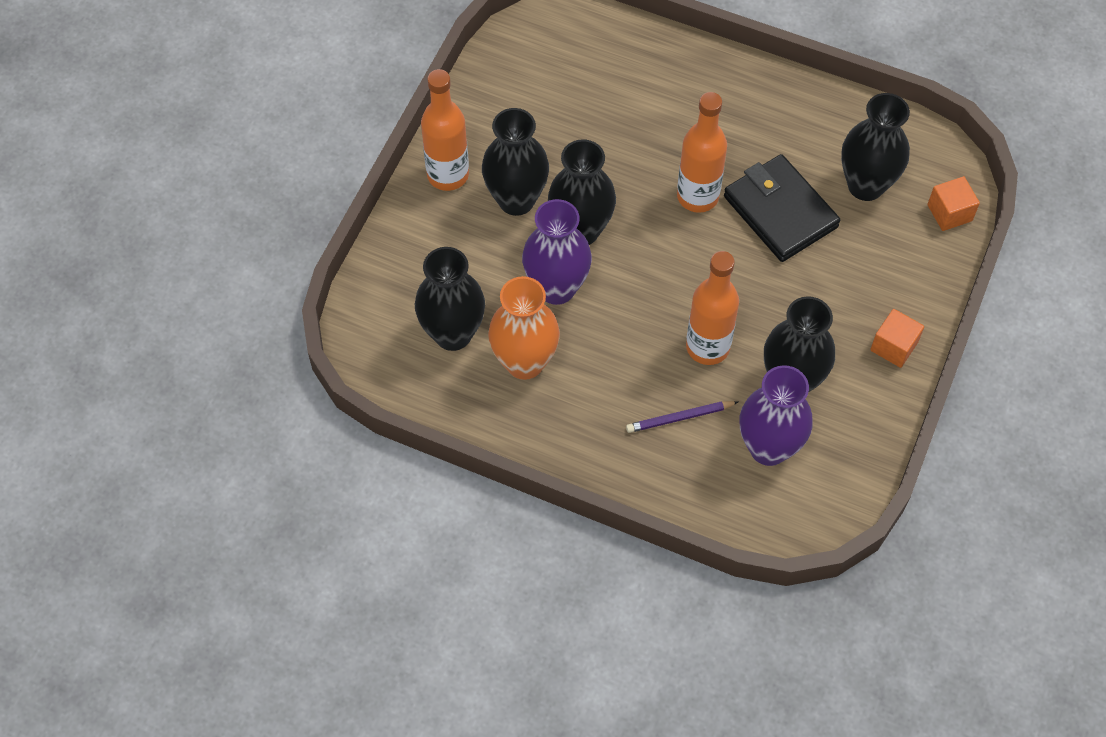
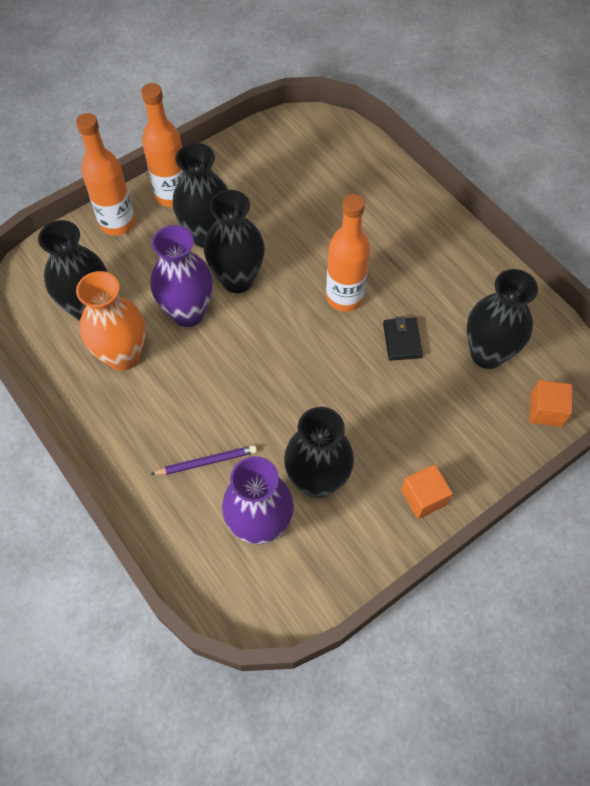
camera: 30 degrees right, 0 degrees up
(679, 418) = (206, 462): purple pencil -> purple pencil turned 150 degrees clockwise
(707, 347) = (269, 417): orange bottle -> orange bottle (117, 223)
(780, 212) = (402, 340): black wallet -> black wallet, size x0.50

